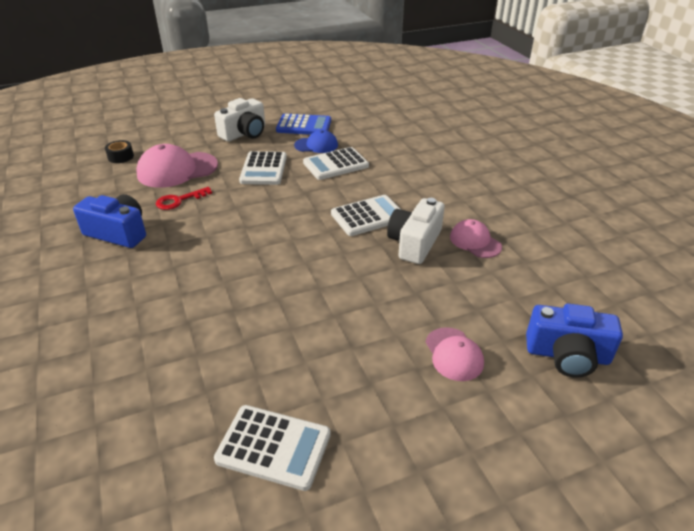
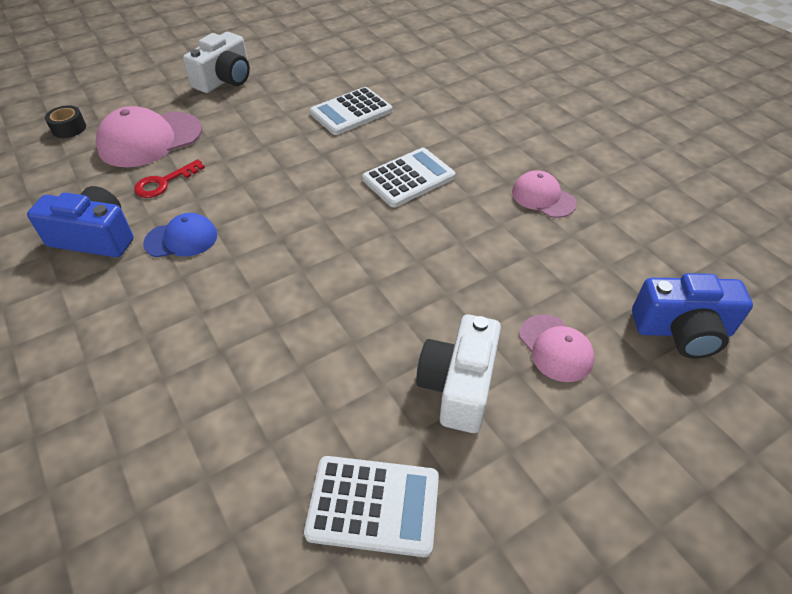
camera: 10 degrees left, 10 degrees up
(263, 169) = (262, 127): white calculator -> none
(304, 126) = (298, 62): blue calculator -> none
(316, 145) = (320, 88): blue cap -> blue cap (181, 239)
(414, 243) = (473, 208): white camera -> white camera (458, 385)

